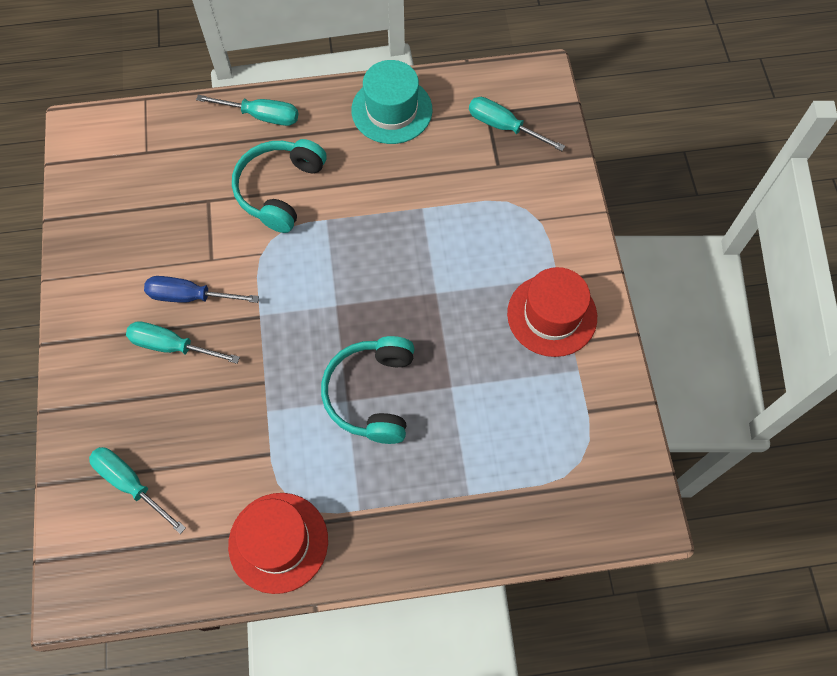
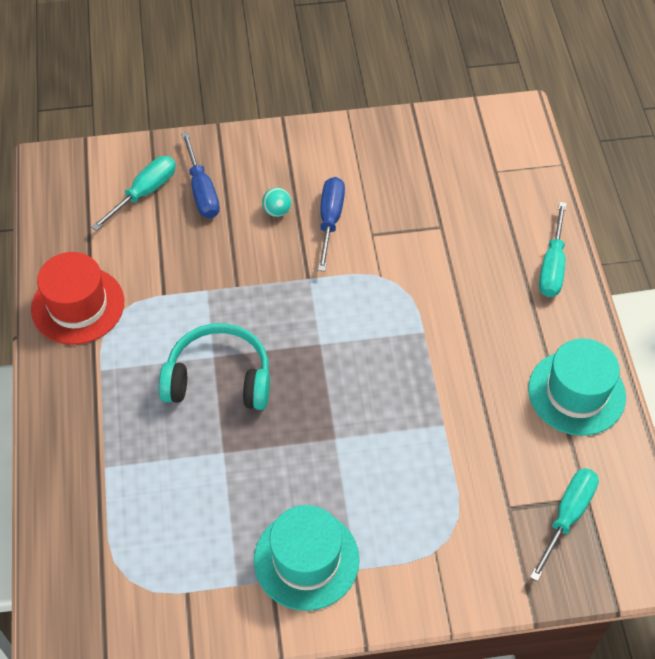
camera: 90 degrees right, 10 degrees down
(135, 422) = (202, 190): none -> blue screwdriver
(172, 346) = (277, 211): turquoise screwdriver -> turquoise ball
(280, 190) = (458, 287): turquoise headphones -> none
(552, 315) = (306, 560): red hat -> turquoise hat

